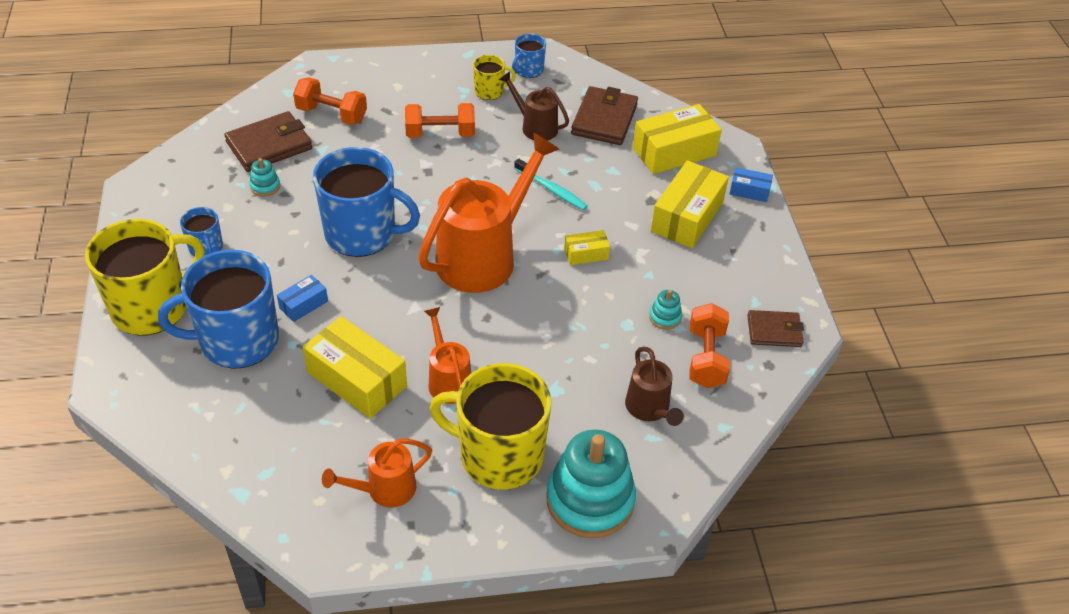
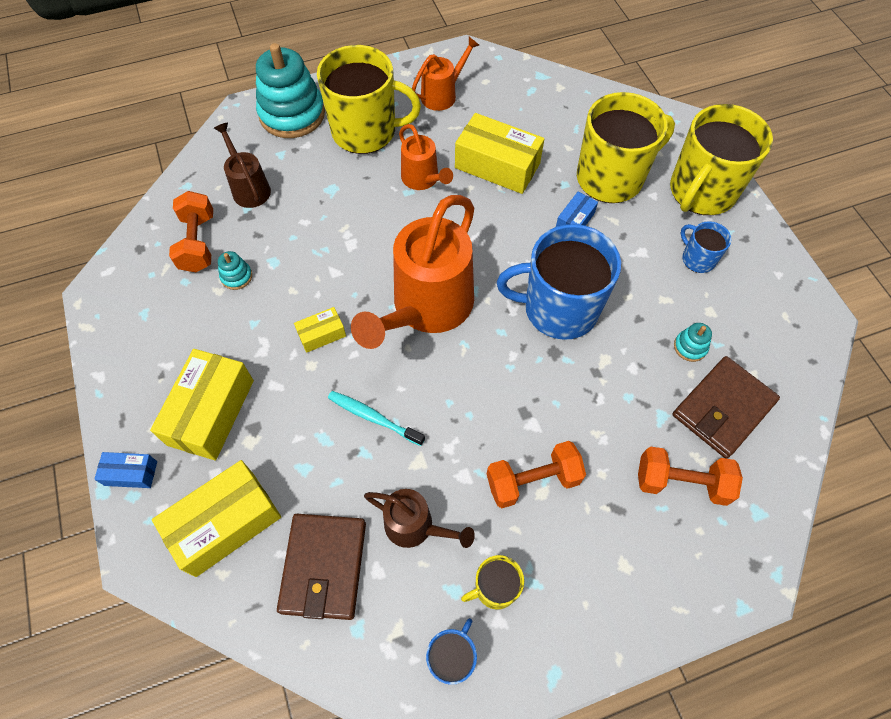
camera: 170 degrees right, 15 degrees up
(237, 341) = (611, 177): blue mug -> yellow mug
(774, 331) = (129, 284): brown wallet -> none

